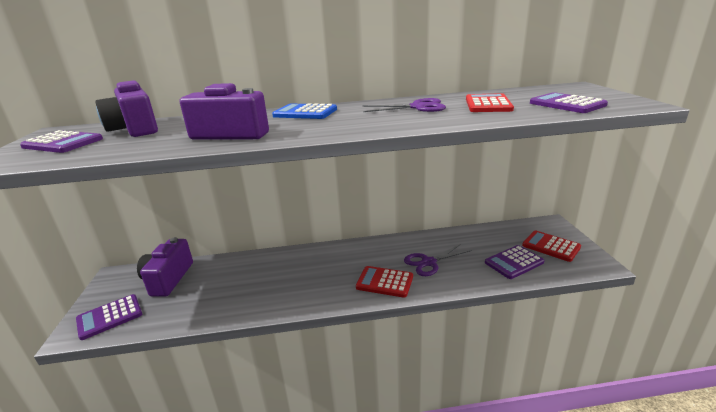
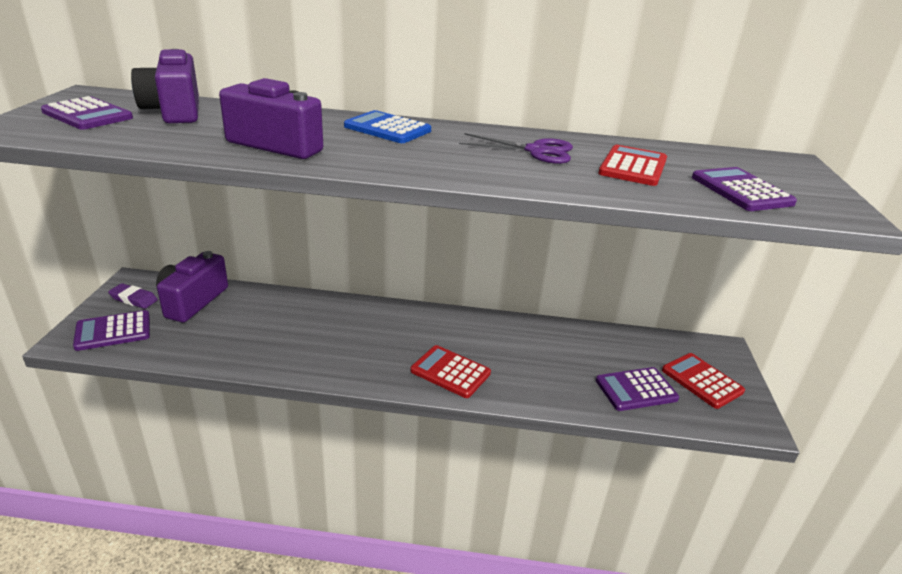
camera: 10 degrees right, 5 degrees up
(119, 288) = (133, 299): none -> purple eraser
(428, 262) = (520, 360): purple scissors -> none

